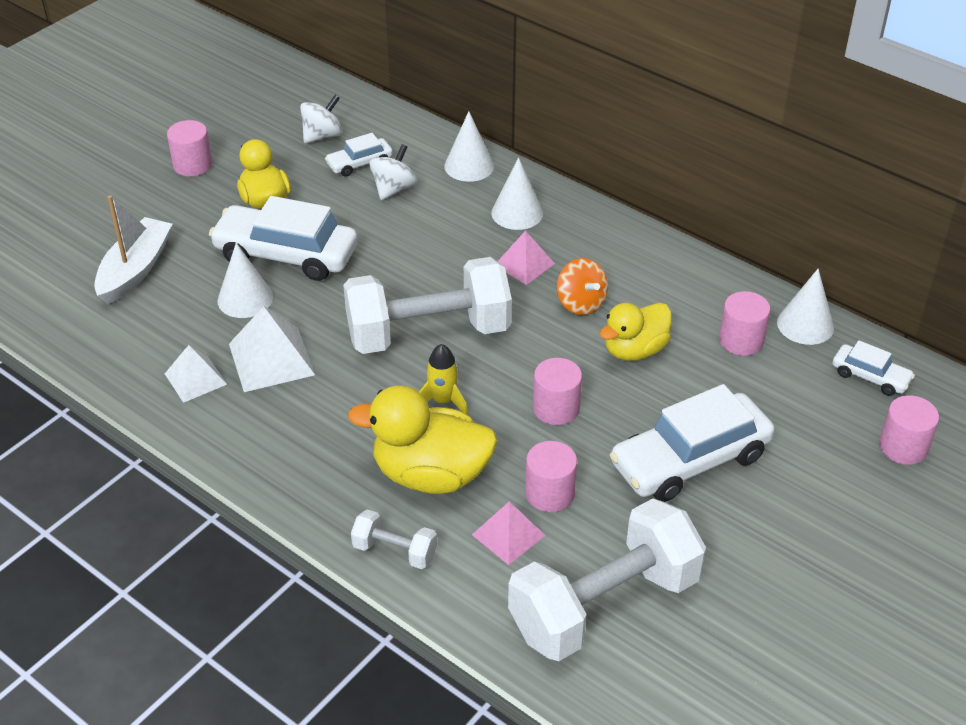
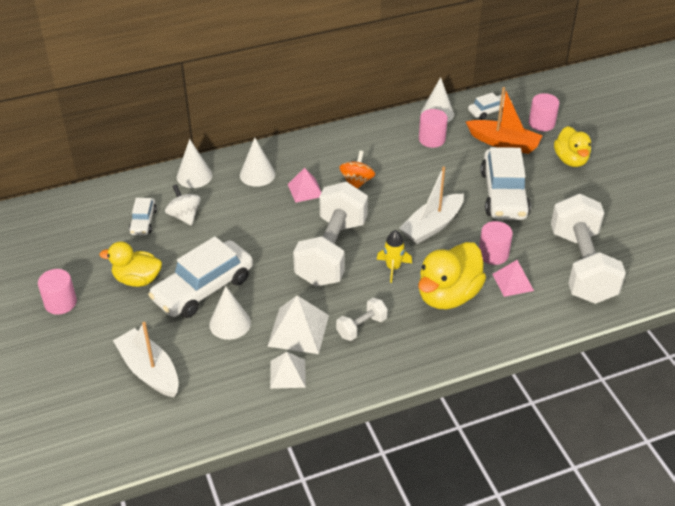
camera: 60 degrees left, 0 degrees up
(322, 136) = (95, 228): white spinning top -> none
(395, 551) = (496, 332): white dumbbell -> white dumbbell (361, 327)
(556, 408) = (432, 226): pink cylinder -> white boat
(581, 303) = (357, 182): orange spinning top -> orange spinning top turned 75 degrees counterclockwise
(635, 350) = (410, 178): yellow duck -> yellow duck (570, 160)
(809, 420) = (504, 143): none -> orange boat

